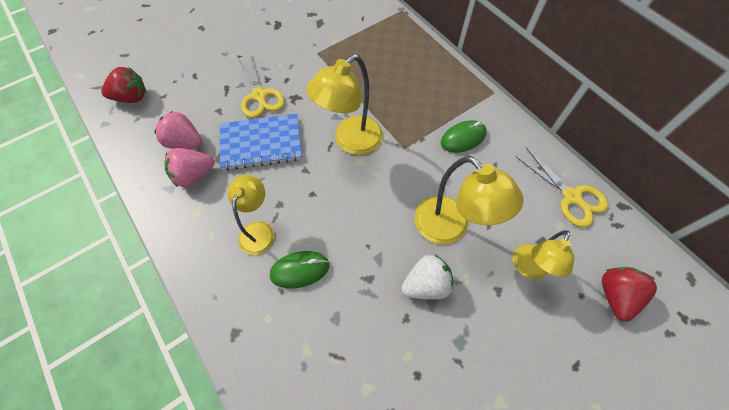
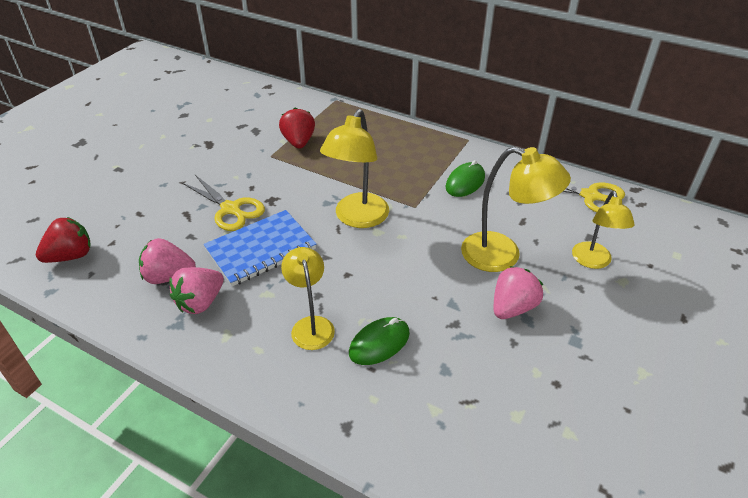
camera: 25 degrees left, 20 degrees down
(426, 284) = (512, 307): white strawberry -> pink strawberry
(615, 295) = (676, 255): red strawberry -> red strawberry (298, 142)

